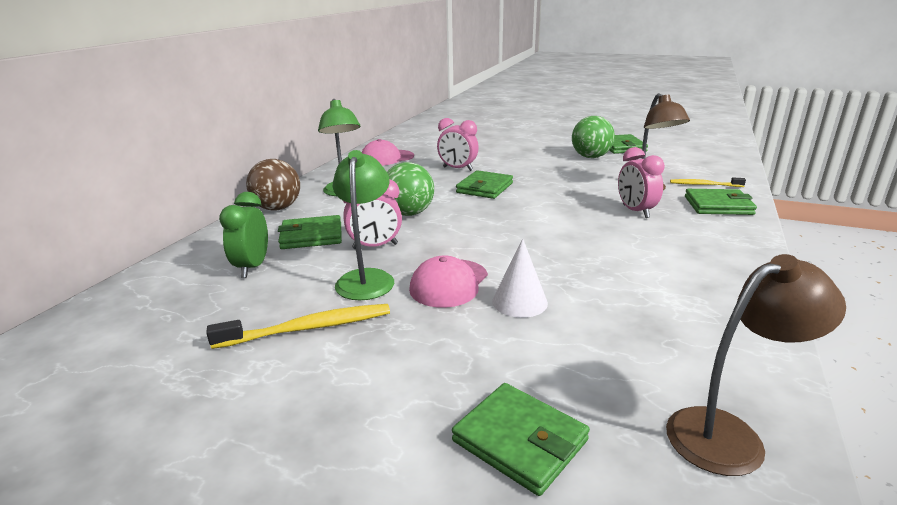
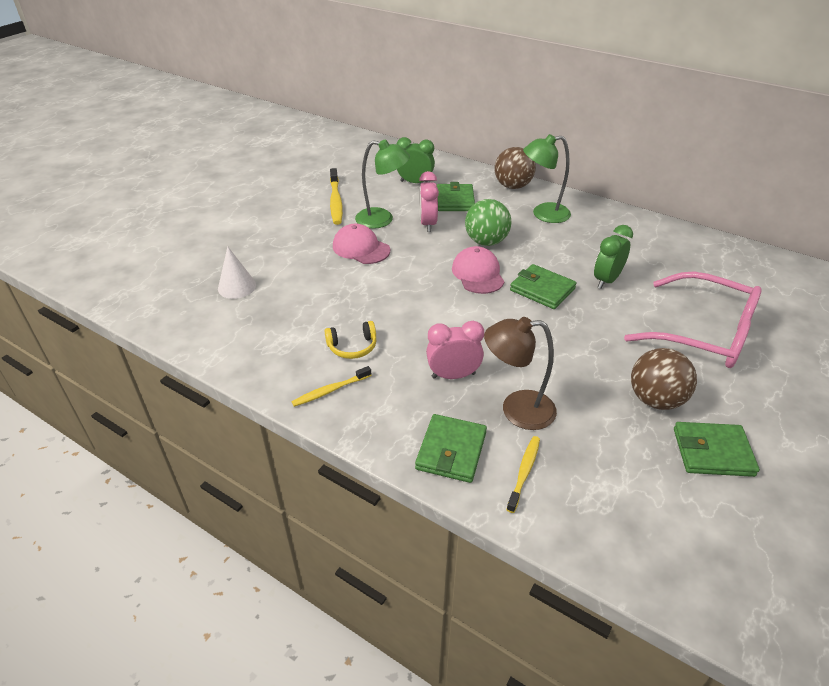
camera: 100 degrees right, 15 degrees up
(387, 158) = (647, 239): pink cap -> pink cap (478, 274)
(457, 169) = (606, 280): pink clock -> green clock
(508, 146) = (703, 333): none -> pink glasses
(519, 302) = (324, 271): white cone -> white cone (237, 287)
(520, 441) = (216, 251): green wallet -> none
(590, 157) = (655, 399): green ball -> brown ball
(647, 259) = (352, 347): none -> yellow headphones
(722, 260) = (330, 390): none -> yellow toothbrush
(730, 434) = (174, 310): brown lamp -> none

